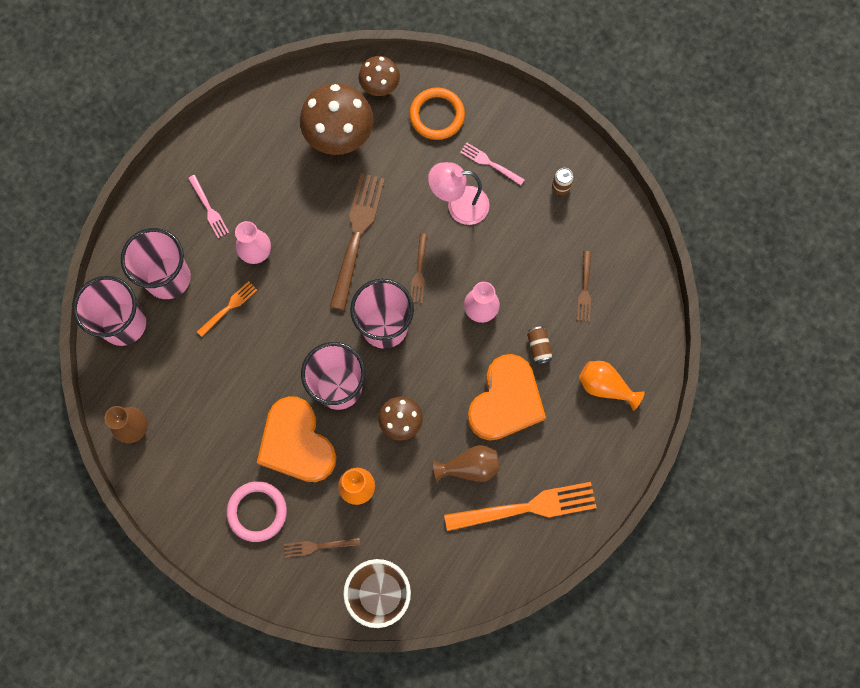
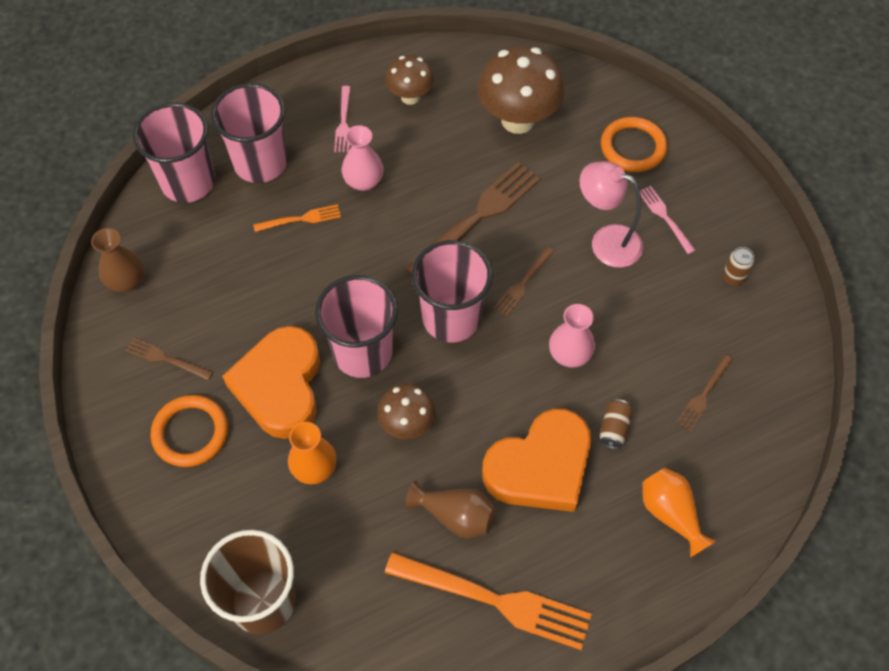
camera: 30 degrees right, 15 degrees down
(257, 511) = (190, 433): pink ring -> orange ring
(318, 546) = (230, 507): brown fork -> brown fork (166, 359)
(380, 87) = (588, 96): brown mushroom -> brown mushroom (410, 97)

